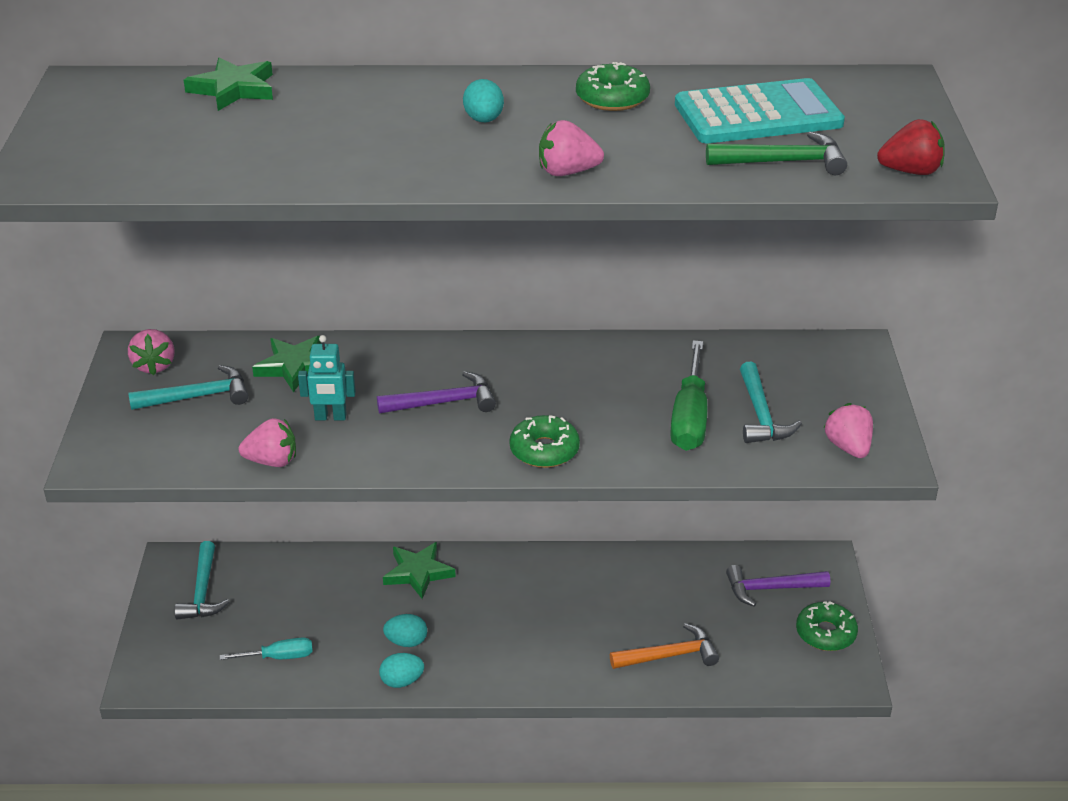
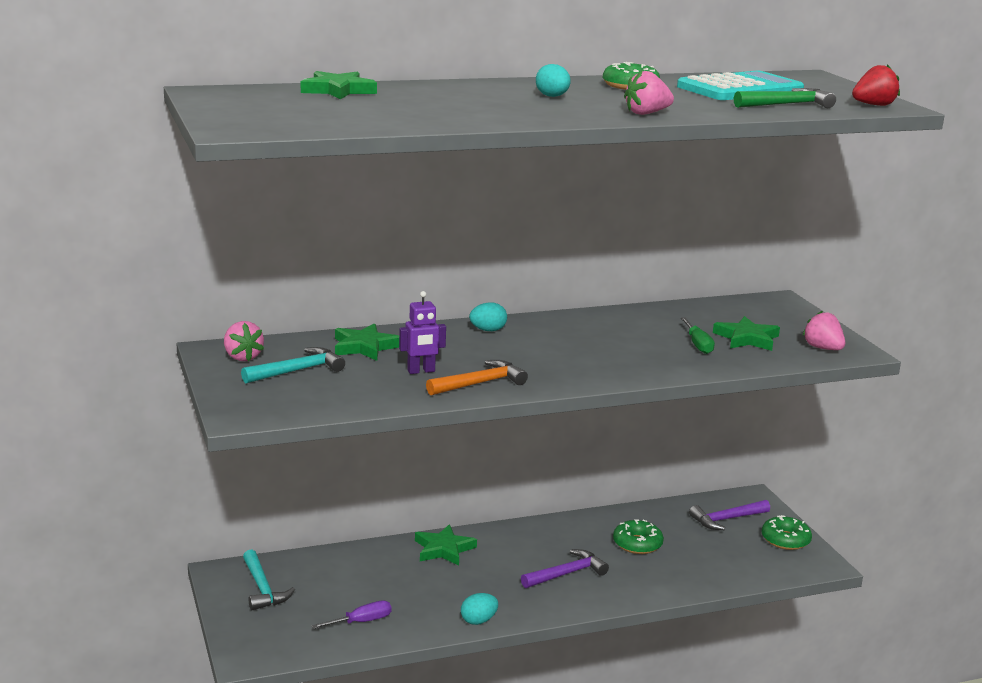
camera: 20 degrees left, 15 degrees down
(272, 461) = (396, 400): pink strawberry -> none
(278, 657) = (361, 622): turquoise screwdriver -> purple screwdriver
(330, 417) = (421, 371): turquoise robot -> purple robot
(406, 642) = (464, 595): turquoise egg -> turquoise egg (488, 330)
(444, 402) = (505, 354): purple hammer -> purple hammer (567, 573)
(544, 450) = (607, 372): green donut -> green donut (637, 544)
(670, 655) = (680, 571): orange hammer -> orange hammer (480, 383)
(690, 417) = (697, 344): green screwdriver -> green screwdriver, size x0.60
(761, 415) = (747, 338): turquoise hammer -> green star

